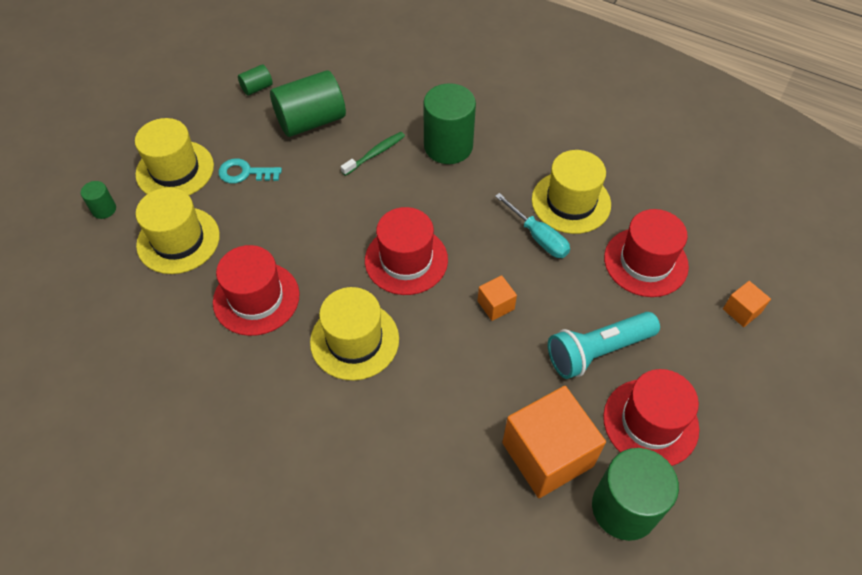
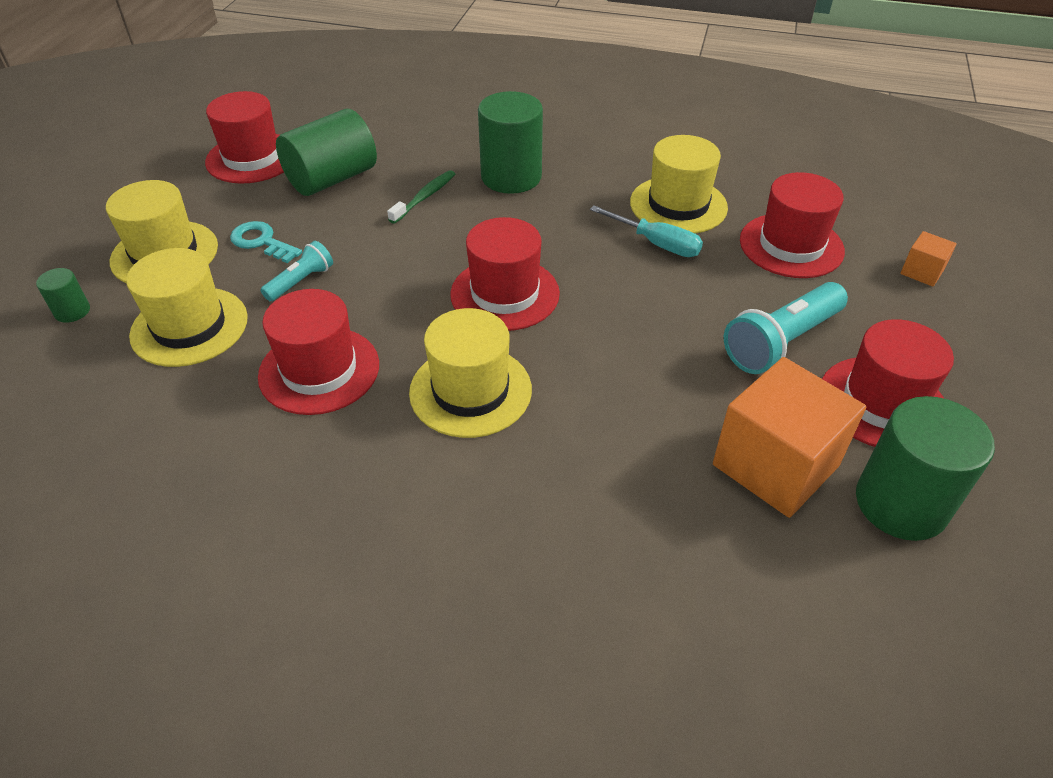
camera: 15 degrees left, 10 degrees down
(245, 173) = (261, 242): turquoise key -> turquoise key turned 45 degrees clockwise
(257, 88) = (252, 158): green cylinder -> red hat
(263, 216) = (301, 281): none -> turquoise flashlight
(495, 305) = (636, 319): orange cube -> none

